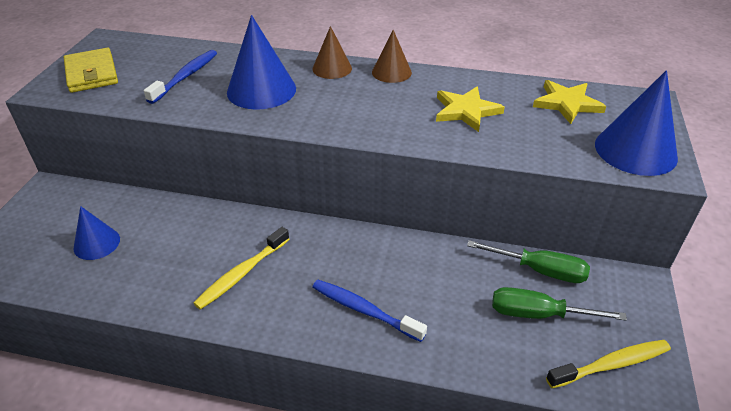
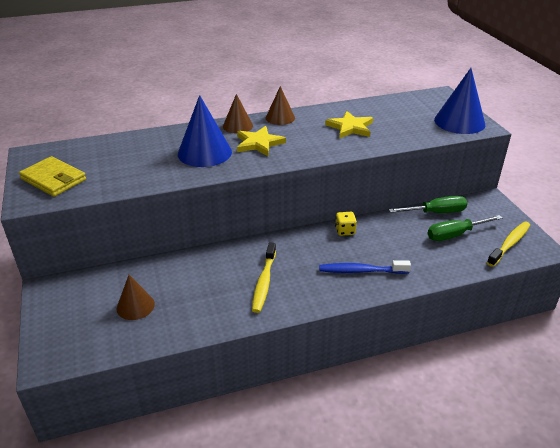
camera: 30 degrees left, 5 degrees down
(97, 243) = (135, 306): blue cone -> brown cone
(186, 76) = (136, 160): blue toothbrush -> none
(394, 247) = (345, 231): none -> yellow dice
(567, 103) = (401, 107): yellow star -> yellow star (259, 143)

